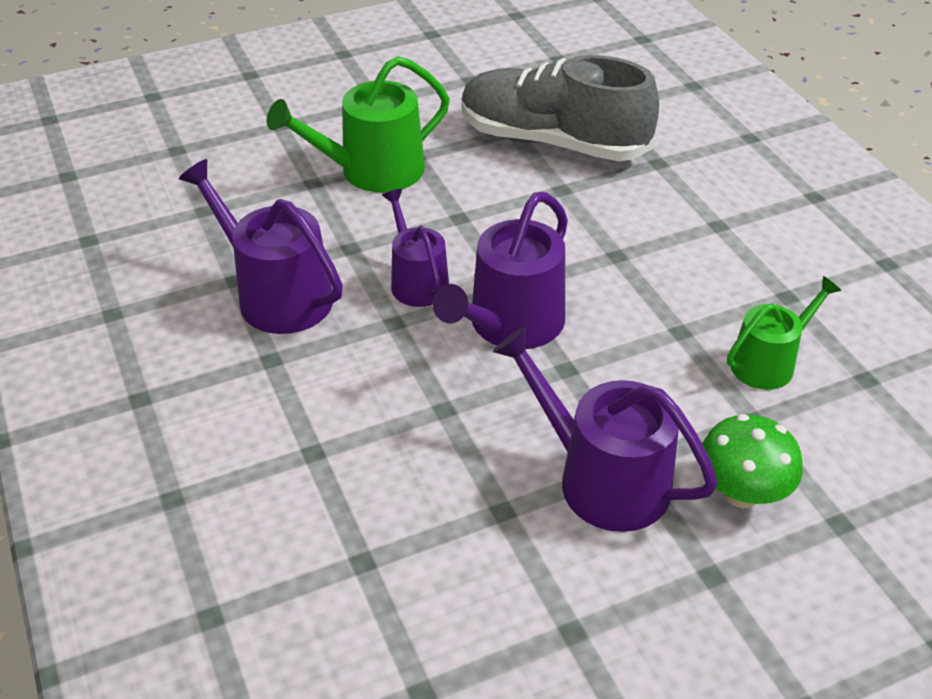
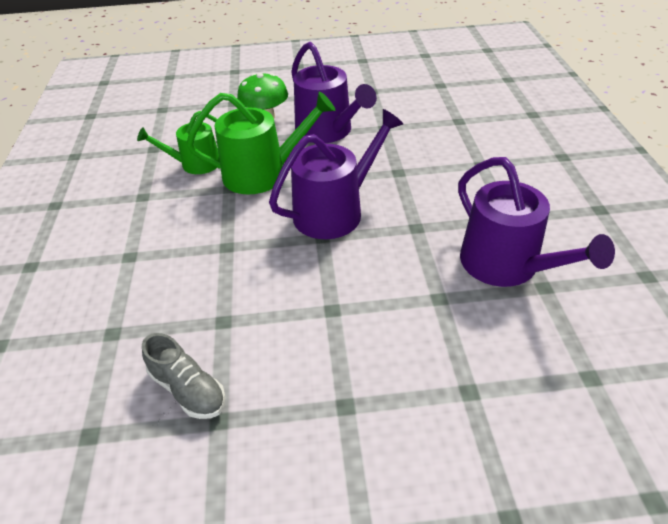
camera: 160 degrees left, 0 degrees up
(372, 171) = (400, 393): green watering can -> green watering can (262, 173)
(417, 281) = (390, 255): purple watering can -> none
(553, 142) = (188, 389): grey shoe -> grey shoe, size x0.45

